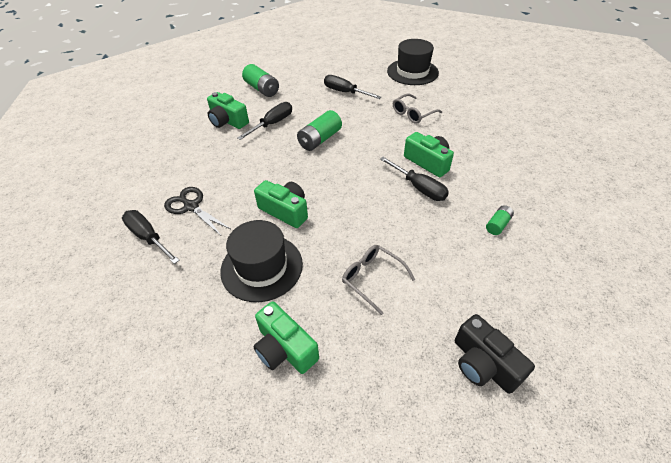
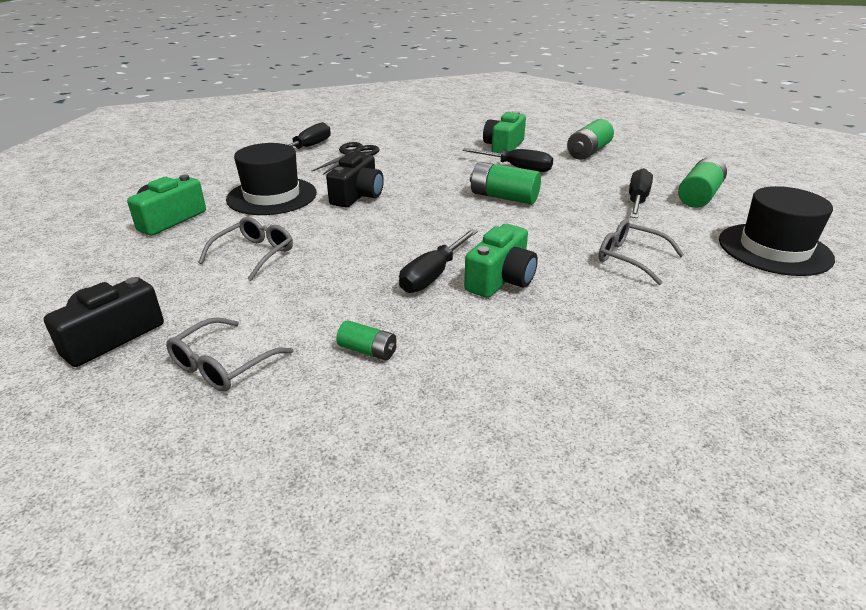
camera: 75 degrees right, 15 degrees down
(285, 211) = (358, 195): green camera -> black camera
(347, 72) = (699, 196): none -> green battery
(514, 292) = (222, 365): none -> grey glasses

